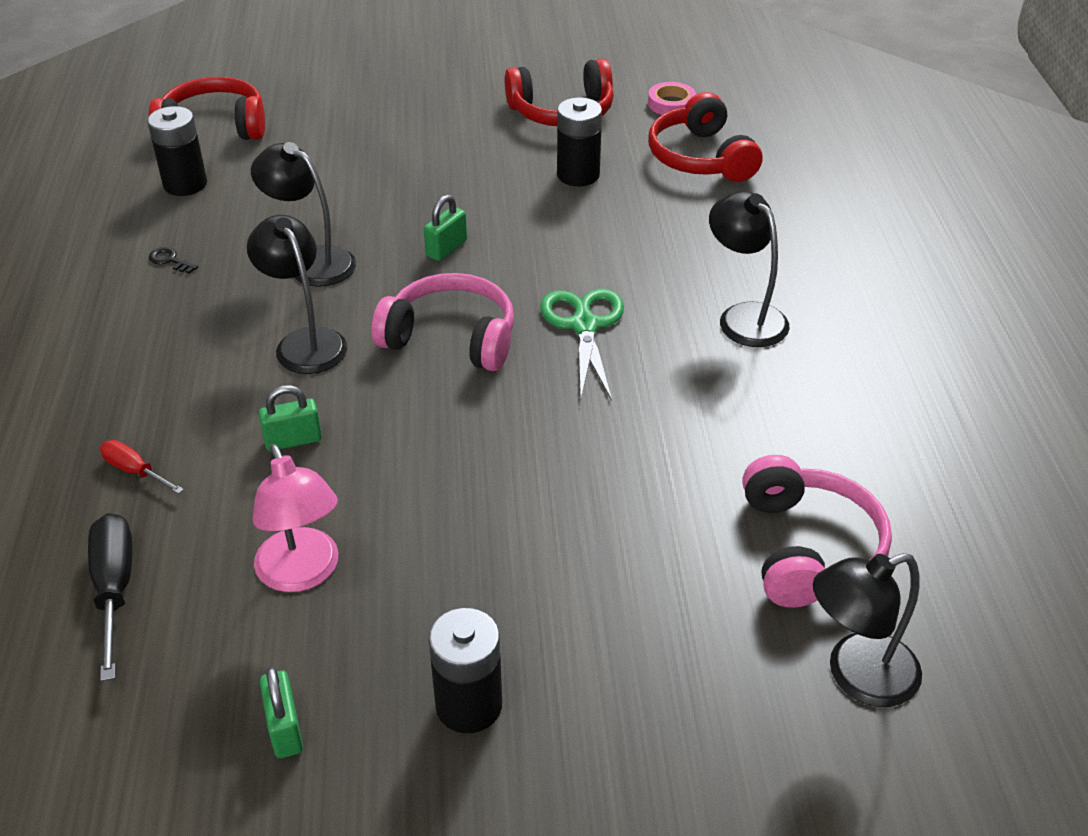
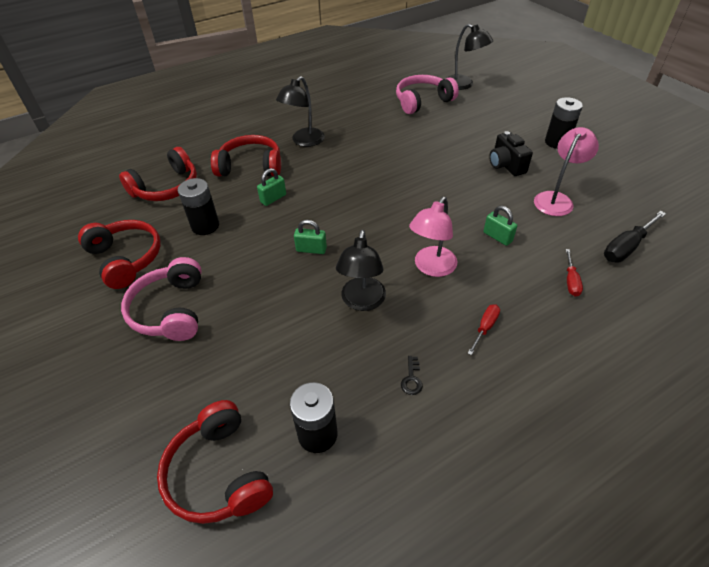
camera: 115 degrees left, 5 degrees up
(164, 345) = (485, 327): none -> red screwdriver
(285, 729) = (613, 174): green padlock -> green padlock (273, 198)
(305, 342) = (431, 268): black lamp -> pink lamp
(451, 338) = (385, 217): pink headphones -> pink headphones (170, 310)
(458, 559) = (506, 165): none -> black camera
(584, 326) = (343, 180): green scissors -> none
(671, 104) = (102, 215): pink tape -> none
(702, 241) = (250, 166): none -> red headphones

